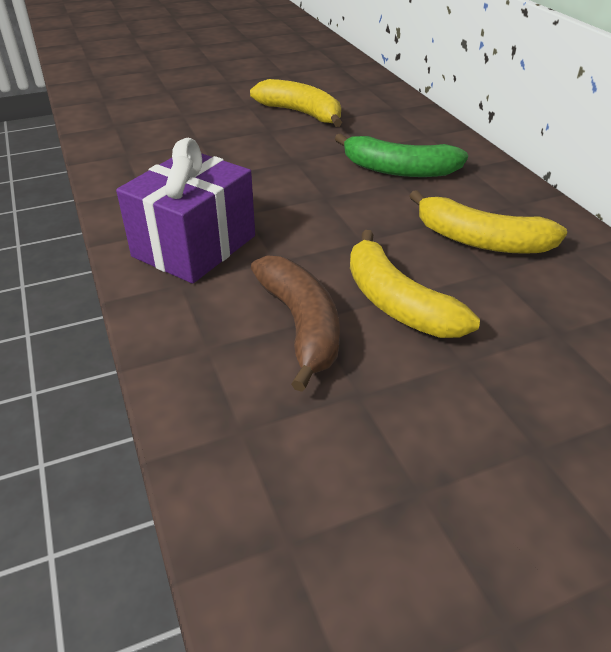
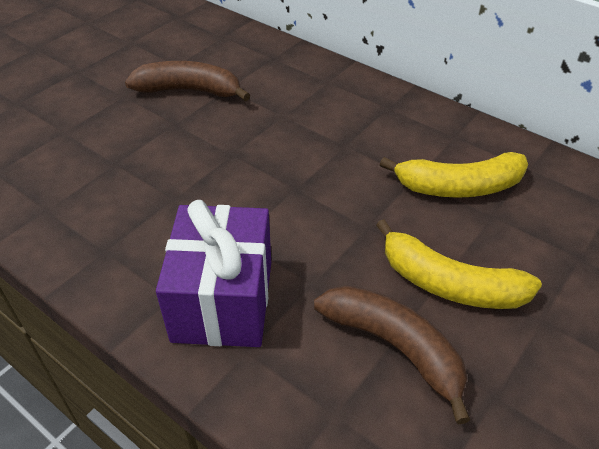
camera: 30 degrees left, 5 degrees up
(301, 113) = (189, 91): yellow banana -> brown banana
(398, 170) = (334, 131): green banana -> none

